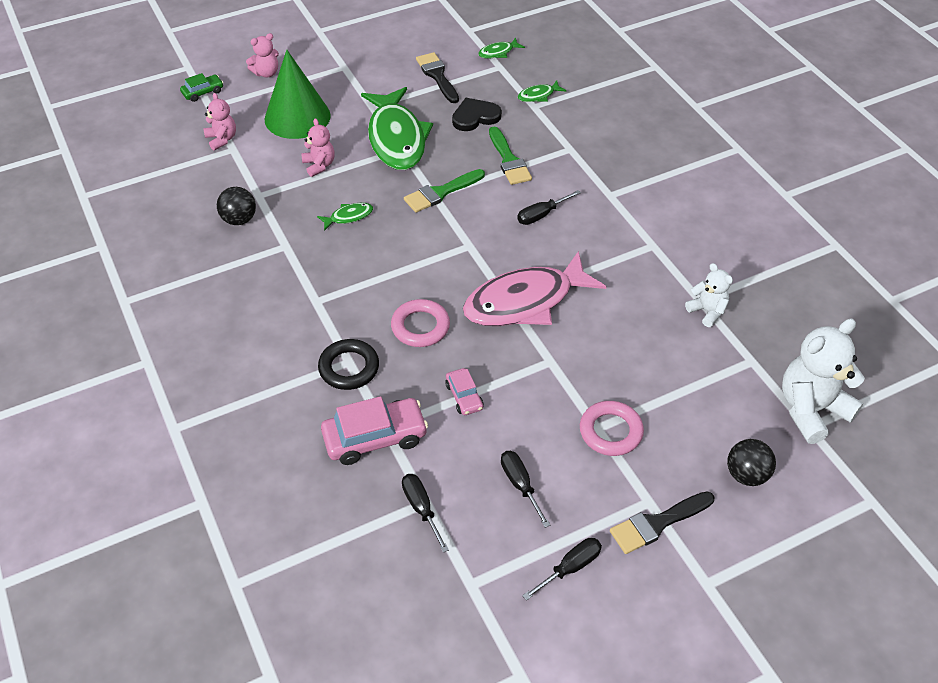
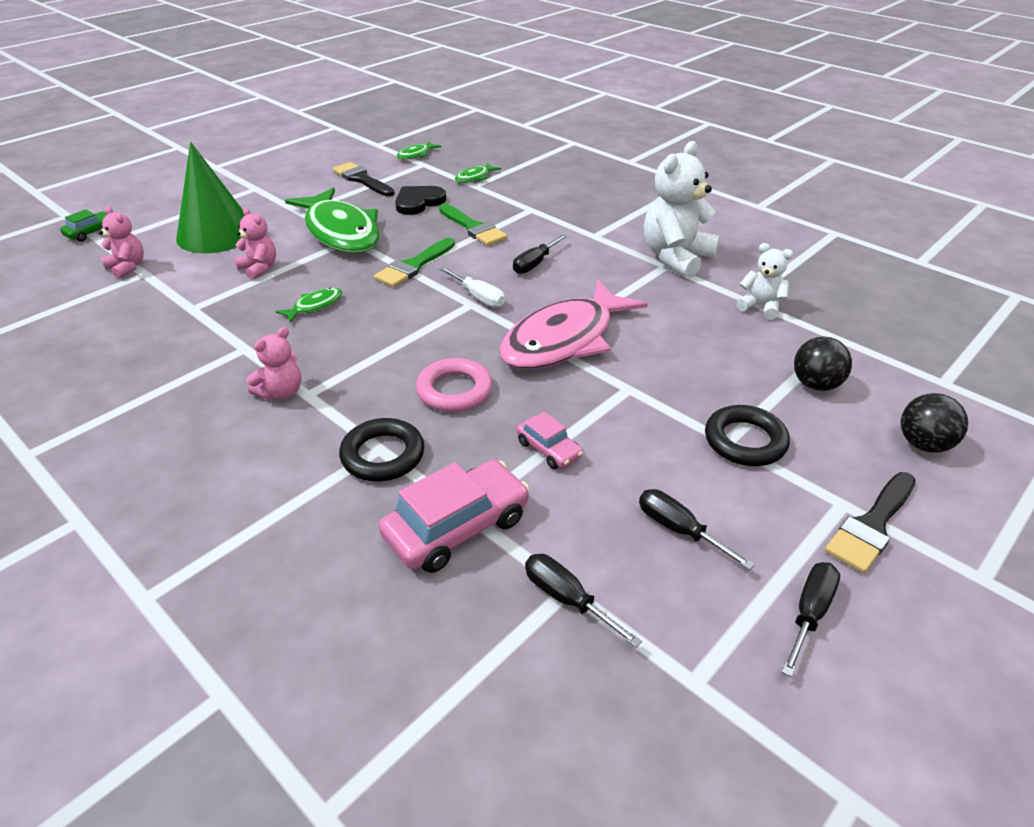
camera: 20 degrees left, 10 degrees down
(239, 219) = (174, 335): black ball -> black ball (815, 385)
(266, 73) = (166, 206): pink teddy bear -> pink teddy bear (281, 392)
(478, 240) = (478, 297): none -> white screwdriver
(610, 431) = (745, 441): pink ring -> black ring
(811, 409) = (932, 366): white teddy bear -> white teddy bear (676, 258)

